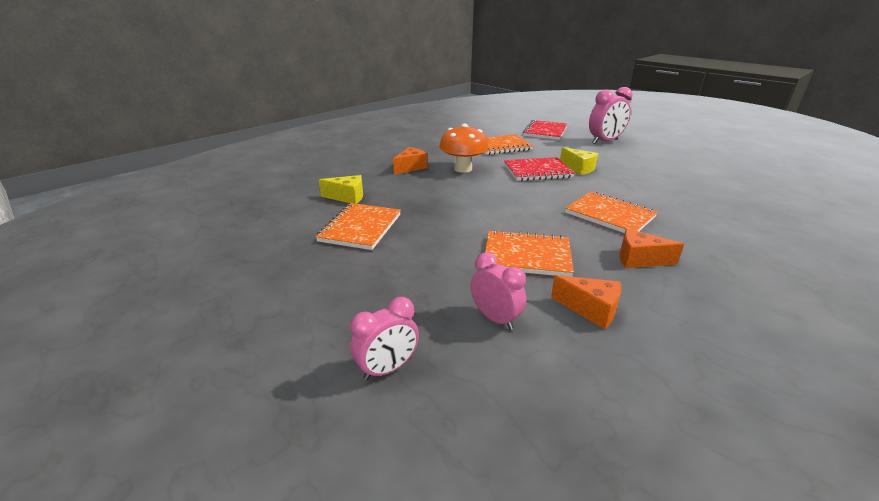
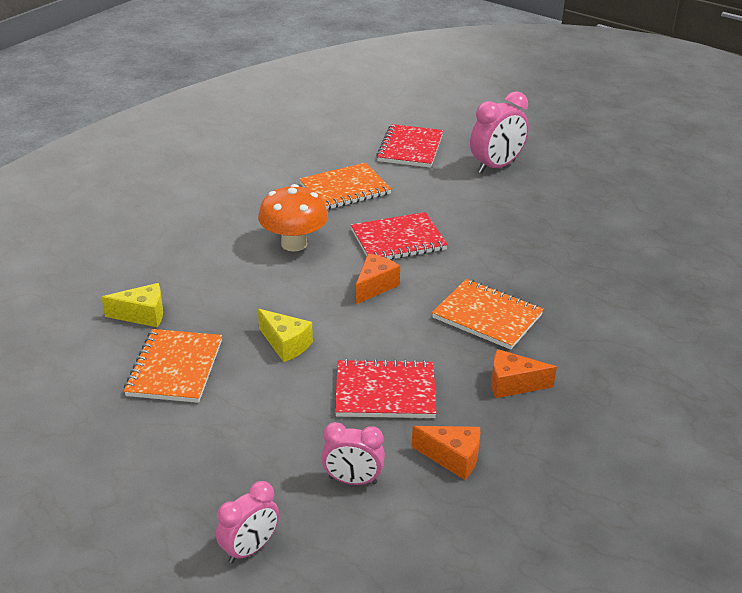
camera: 10 degrees left, 5 degrees up
(411, 167) = (219, 247): orange cheese -> orange cheese (375, 286)
(495, 318) = (353, 480): pink clock -> pink clock turned 150 degrees clockwise
(527, 255) = (385, 392): orange notebook -> red notebook
(578, 168) = (455, 230): yellow cheese -> yellow cheese (286, 344)

